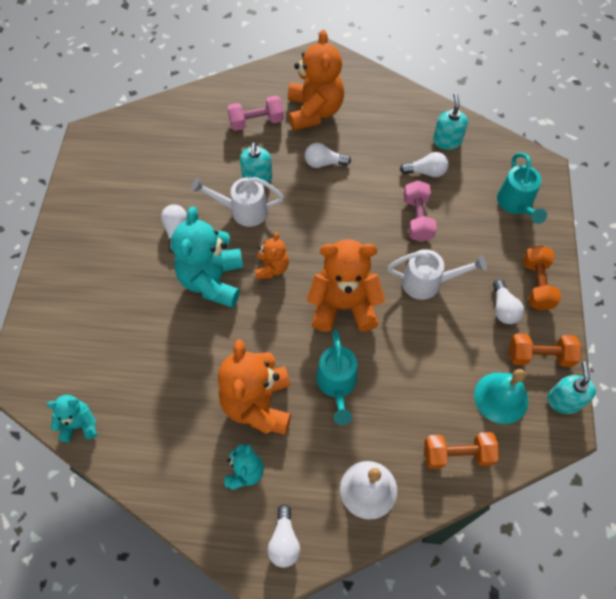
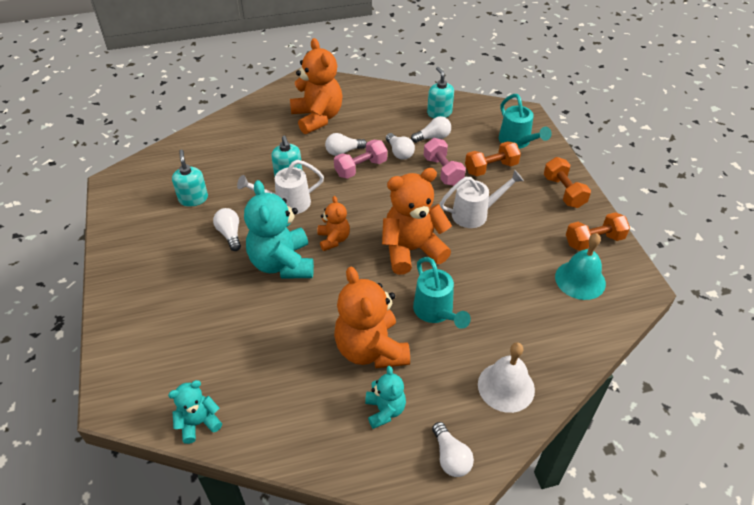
camera: 20 degrees left, 15 degrees down
(256, 122) = (269, 136): pink dumbbell -> pink dumbbell (361, 168)
(457, 454) = (568, 334): orange dumbbell -> orange dumbbell (491, 168)
(503, 308) = (546, 215): white light bulb -> white light bulb (399, 152)
(564, 400) = (631, 267): turquoise soap dispenser -> turquoise soap dispenser (193, 199)

